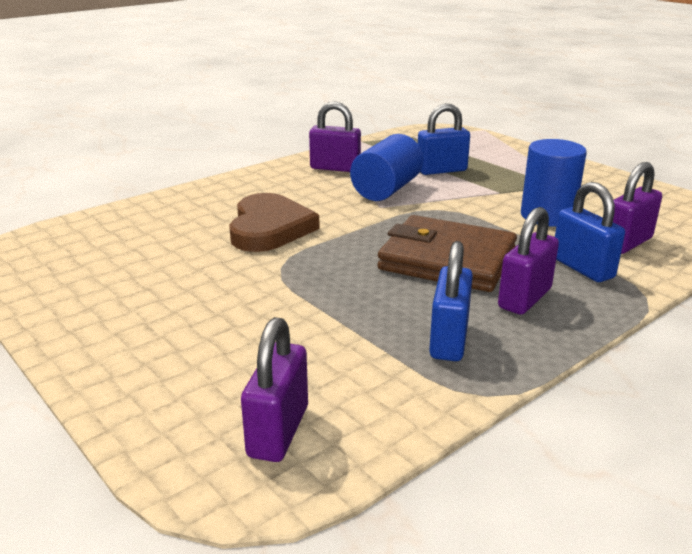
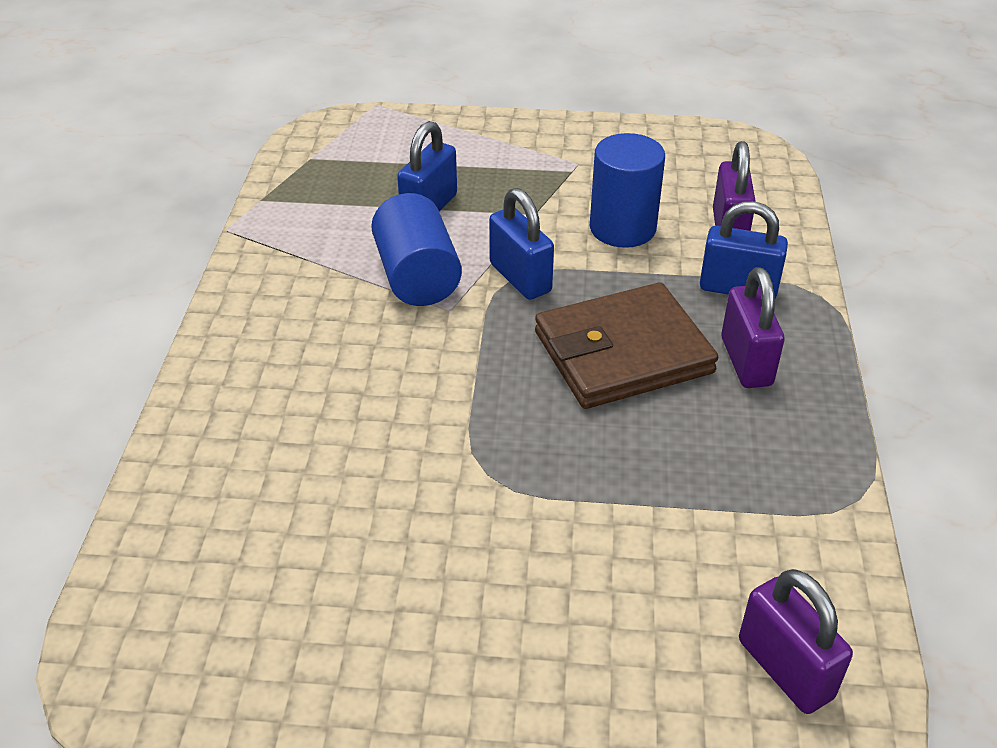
camera: 45 degrees left, 15 degrees up
(269, 228) = (384, 423): brown heart -> none
(335, 168) = (303, 270): purple padlock -> none
(448, 340) = (759, 459): blue padlock -> blue padlock (520, 278)

